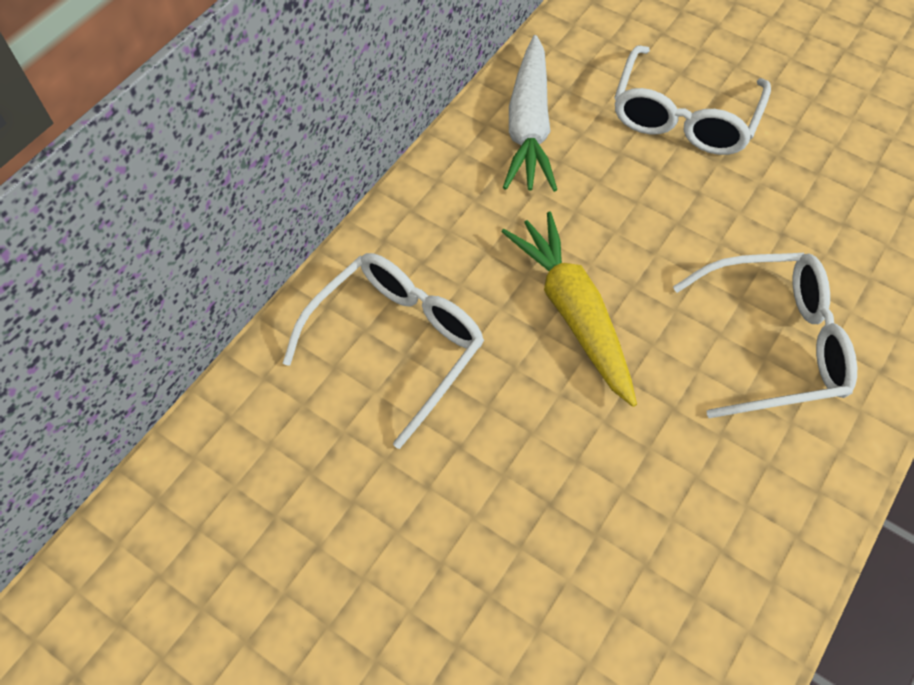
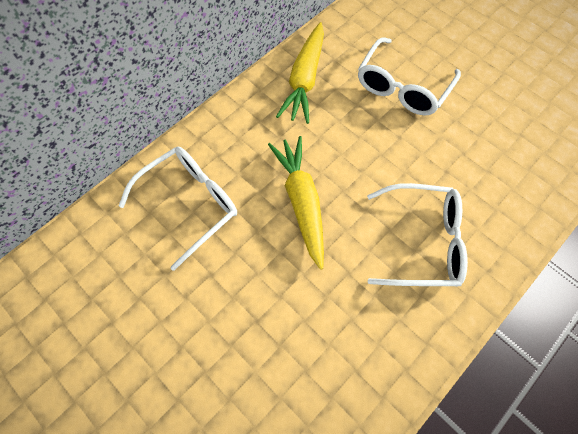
camera: 10 degrees right, 5 degrees up
(529, 126) = (305, 79): white carrot -> yellow carrot

